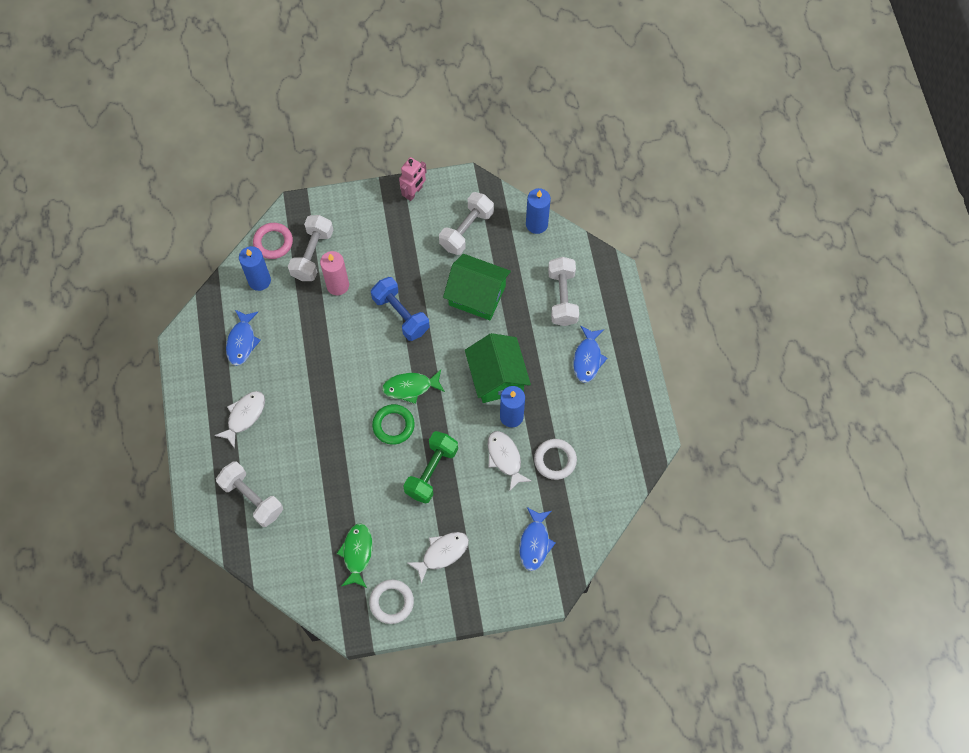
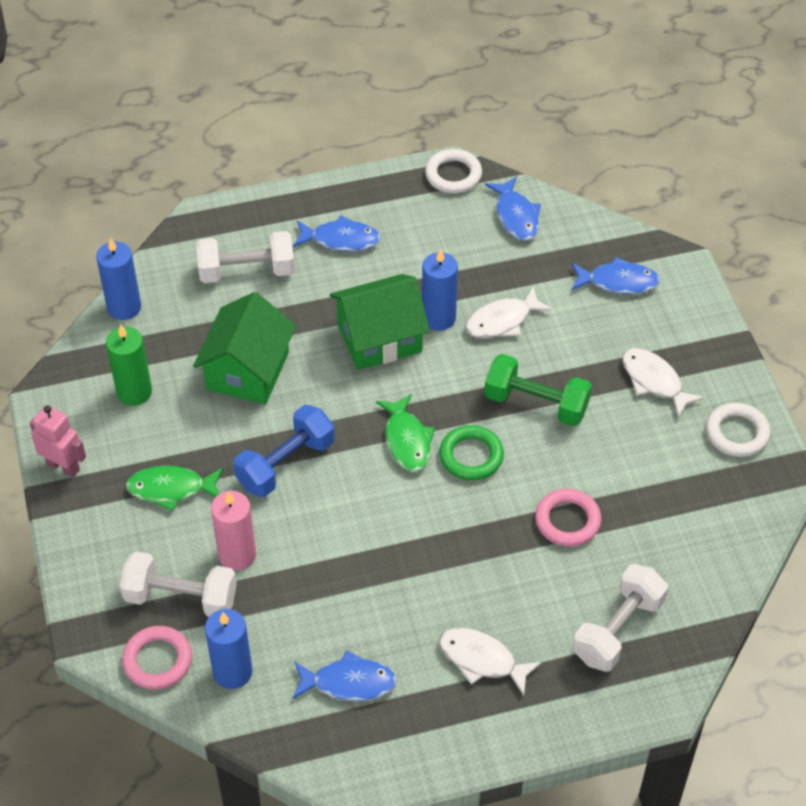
camera: 95 degrees left, 15 degrees down
(335, 479) = (567, 521): none -> pink ring
(357, 553) = (675, 481): green fish -> green fish (171, 489)
(466, 230) = (134, 392): white dumbbell -> green candle
(555, 460) = (497, 267): white ring -> white ring (453, 175)
(603, 479) = (516, 216): none -> blue fish

